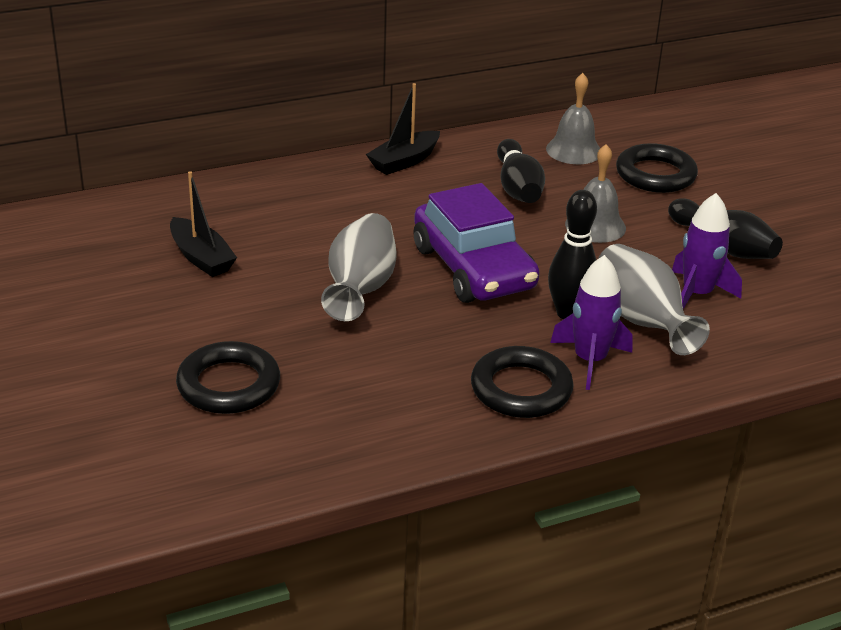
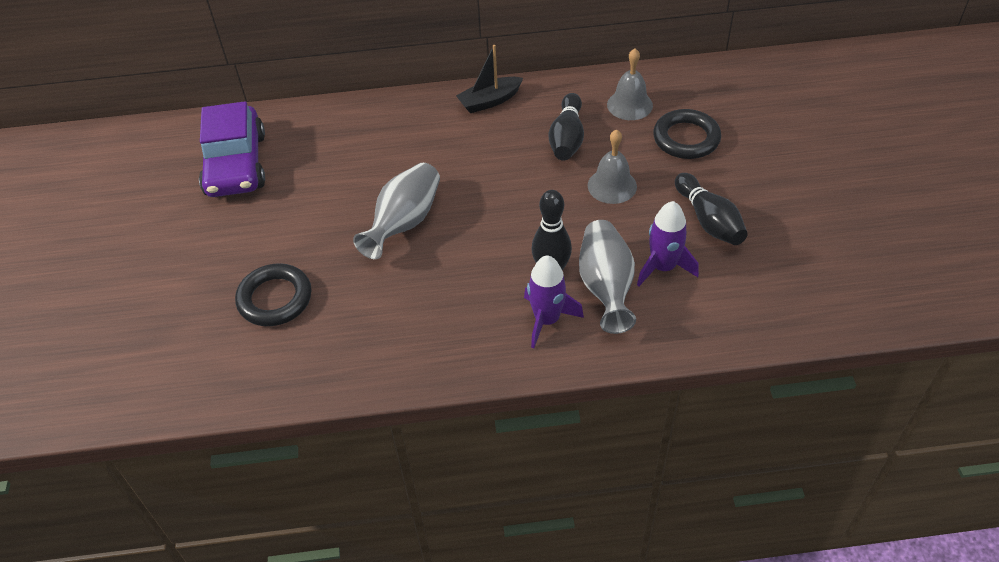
camera: 20 degrees right, 15 degrees up
(201, 257) = (303, 177): black boat -> none
(473, 268) = (497, 215): purple car -> purple car (236, 164)
(521, 389) = (482, 339): black ring -> none

